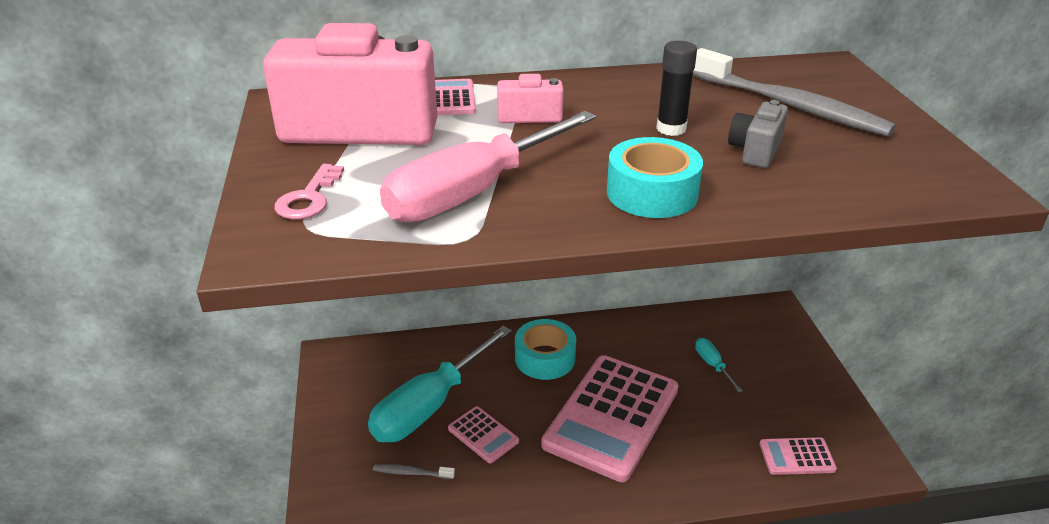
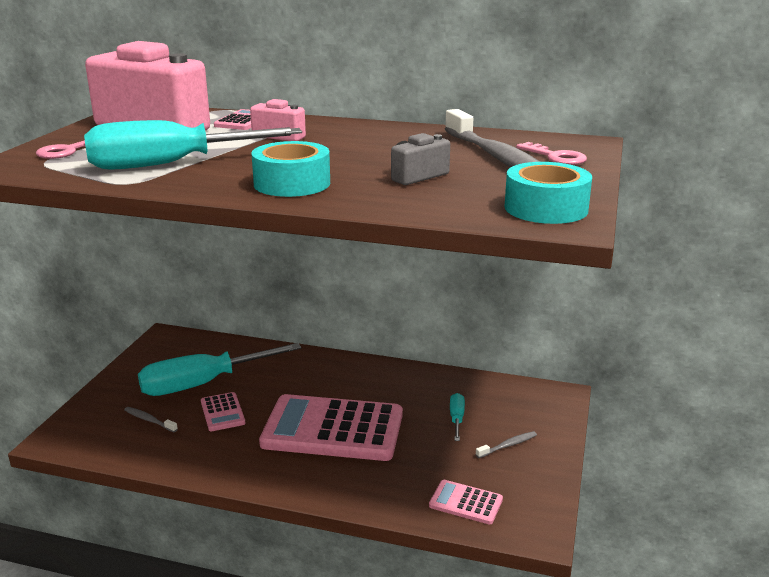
camera: 25 degrees right, 10 degrees down
(471, 193) = (169, 164): pink screwdriver -> turquoise screwdriver
(545, 358) = (319, 377): turquoise tape -> turquoise tape (546, 208)
(611, 417) = (333, 429): pink calculator -> pink calculator turned 45 degrees clockwise
(671, 129) = (373, 156): black glue stick -> none
(779, 380) = (508, 445): none -> grey toothbrush
(836, 93) = (556, 157): none -> pink key

